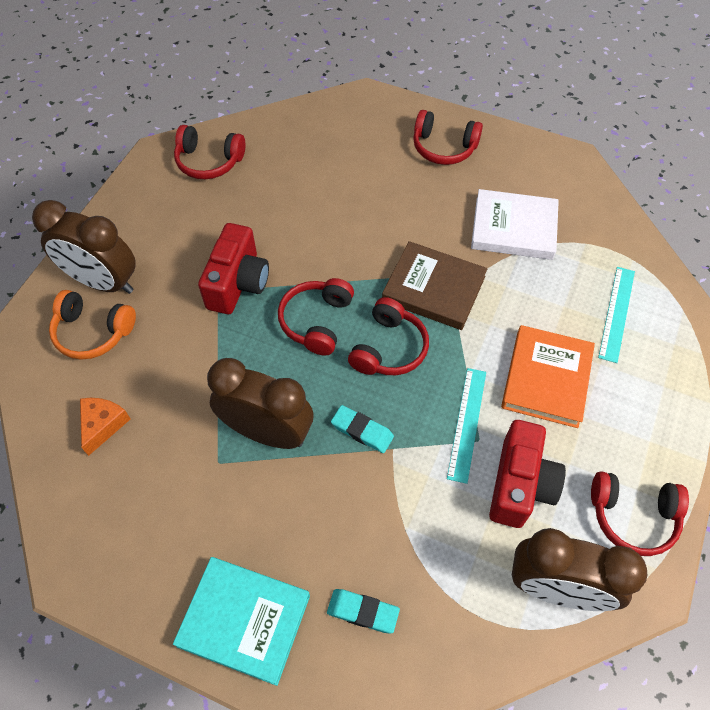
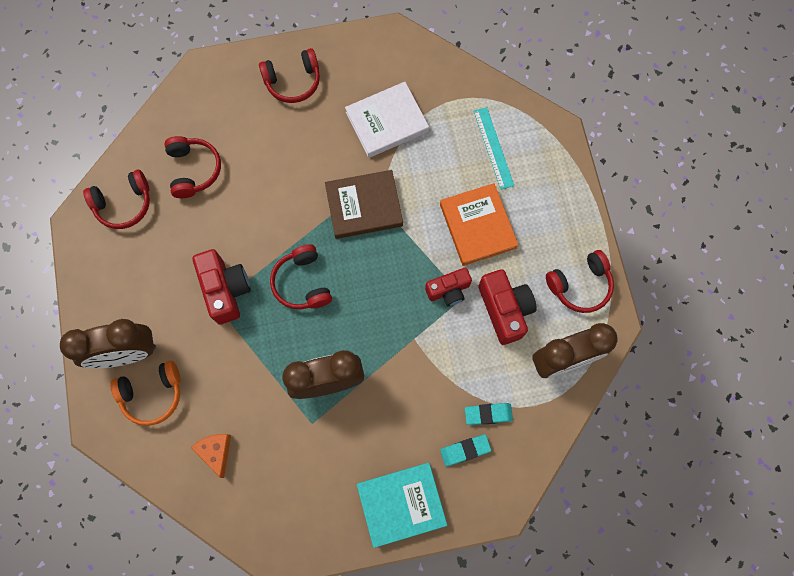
camera: 35 degrees left, 15 degrees up
(362, 431) = (387, 340): turquoise eraser -> turquoise eraser (488, 414)
(389, 348) = (364, 270): red headphones -> red headphones (194, 170)
(467, 423) = (448, 290): turquoise ruler -> red camera

